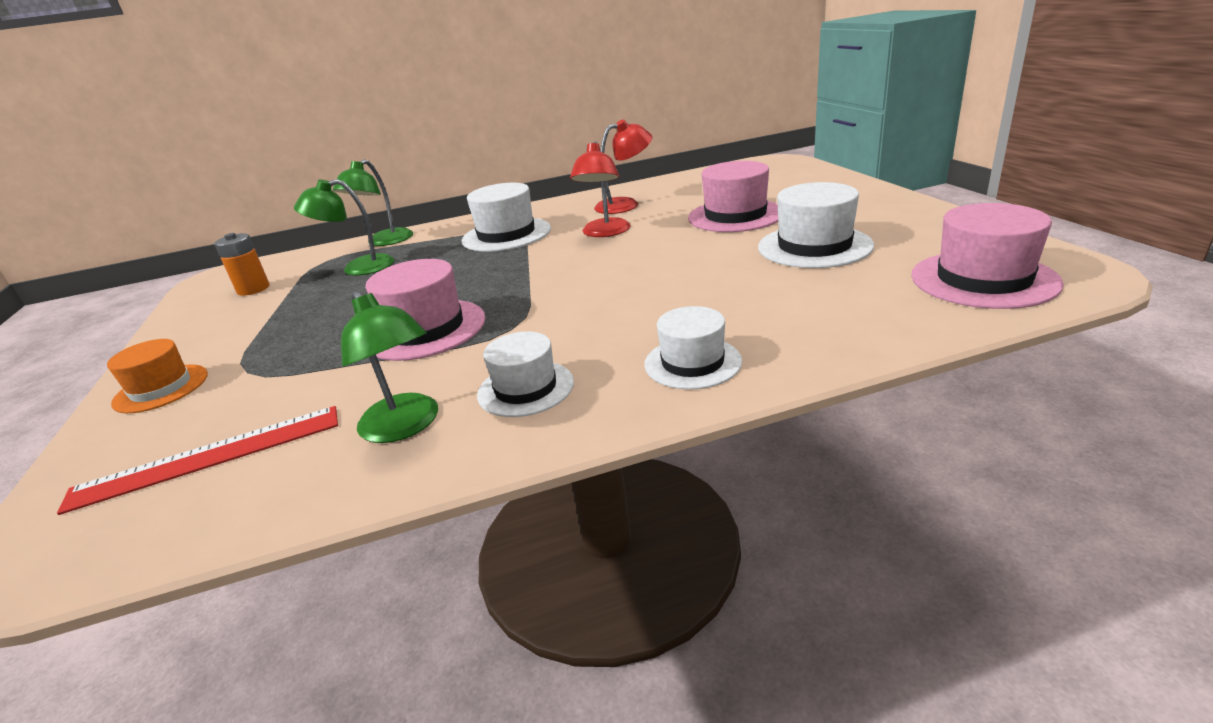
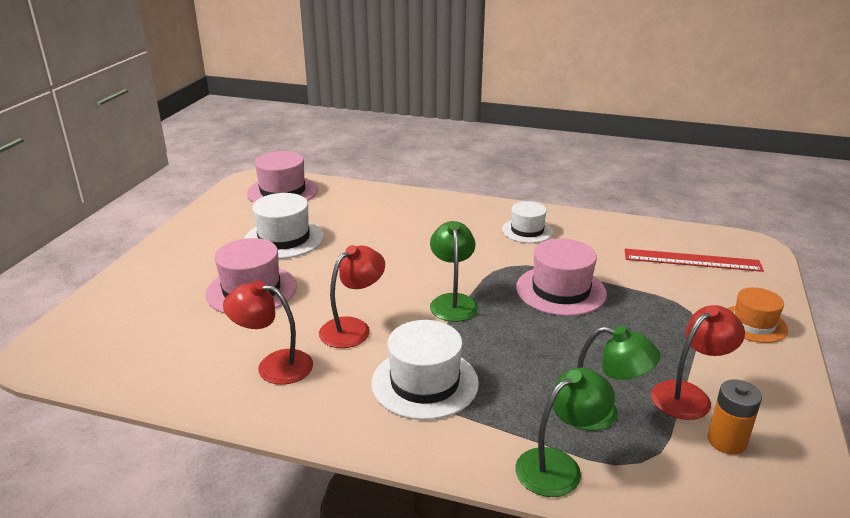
camera: 150 degrees left, 0 degrees up
(277, 301) = (689, 395): none -> red lamp
(405, 426) = (591, 236): green lamp -> green lamp (453, 301)
(692, 362) = (448, 212): white hat -> none

